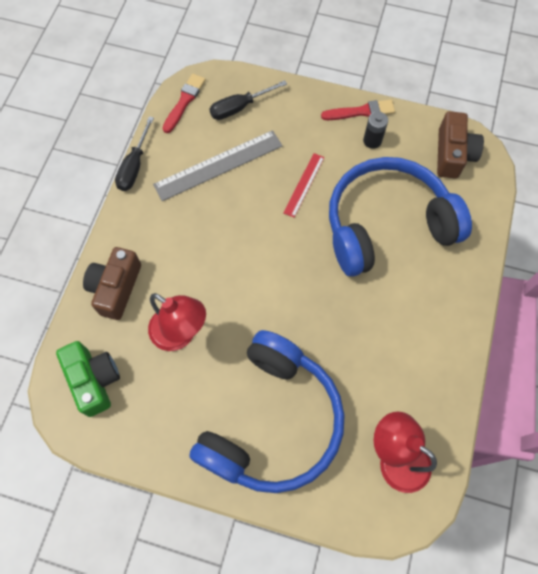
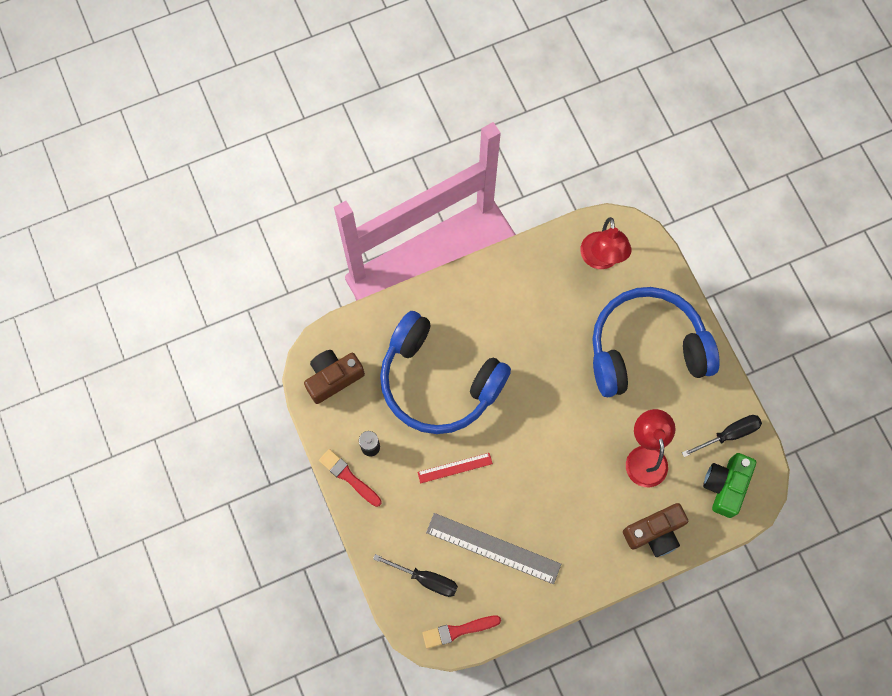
camera: 130 degrees left, 5 degrees up
(134, 166) = (550, 614): black screwdriver -> black screwdriver (729, 434)

